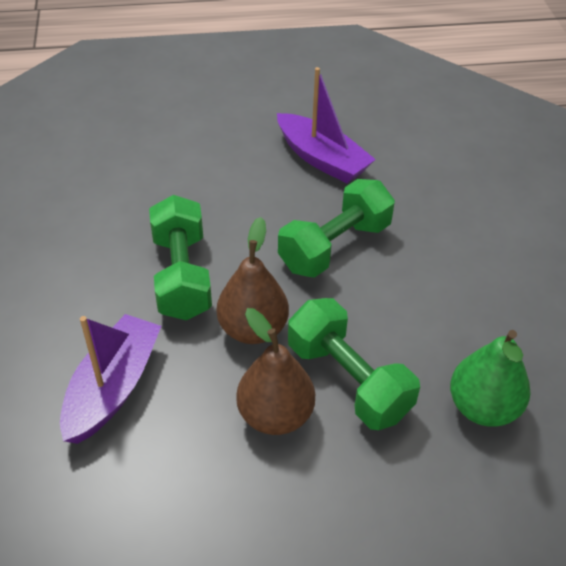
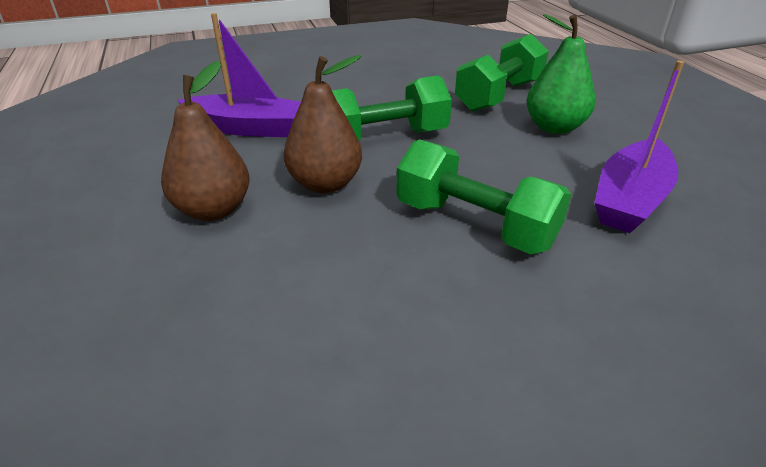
camera: 80 degrees right, 10 degrees down
(348, 380) = (260, 254): green dumbbell -> green dumbbell (498, 96)
(483, 407) = (212, 394): green pear -> green pear (554, 127)

